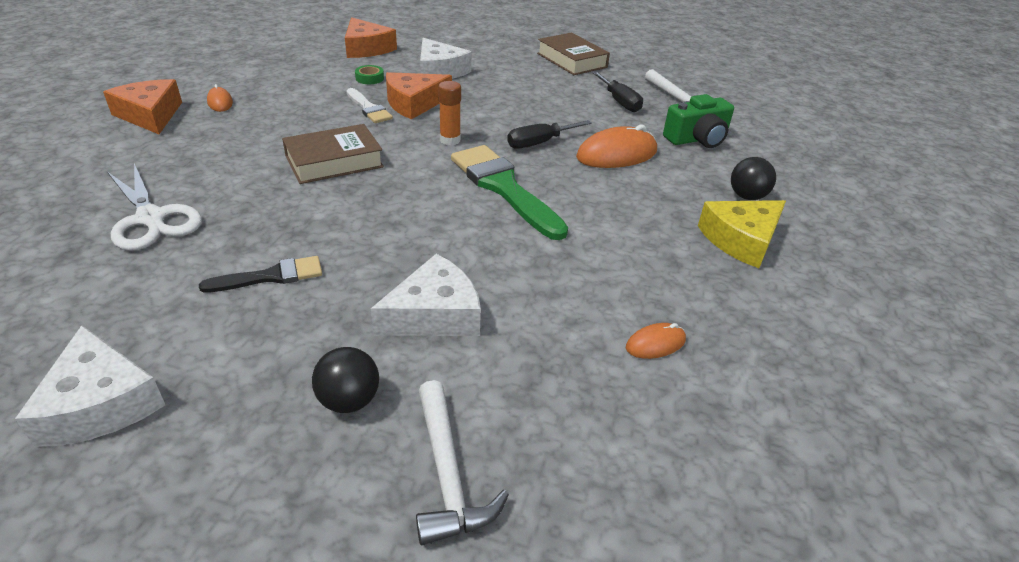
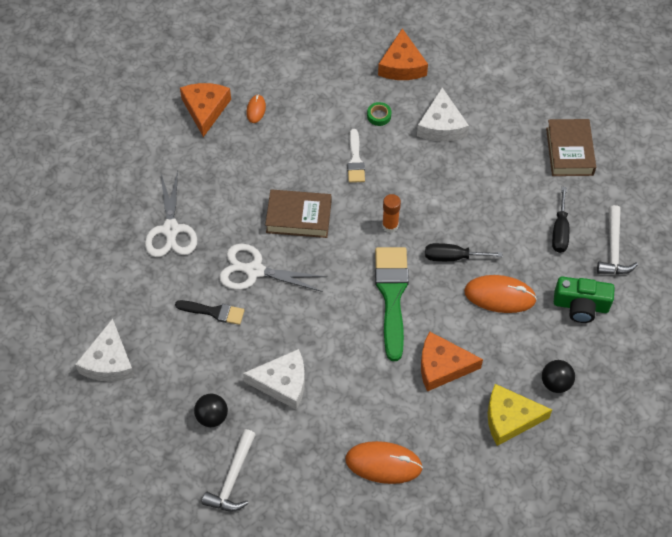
camera: 35 degrees right, 20 degrees up
(307, 219) = (254, 271): none -> white scissors
(414, 103) = (392, 166): orange cheese -> orange cheese (442, 366)
(655, 344) = (383, 464): orange mouse -> orange mouse, size x1.91

